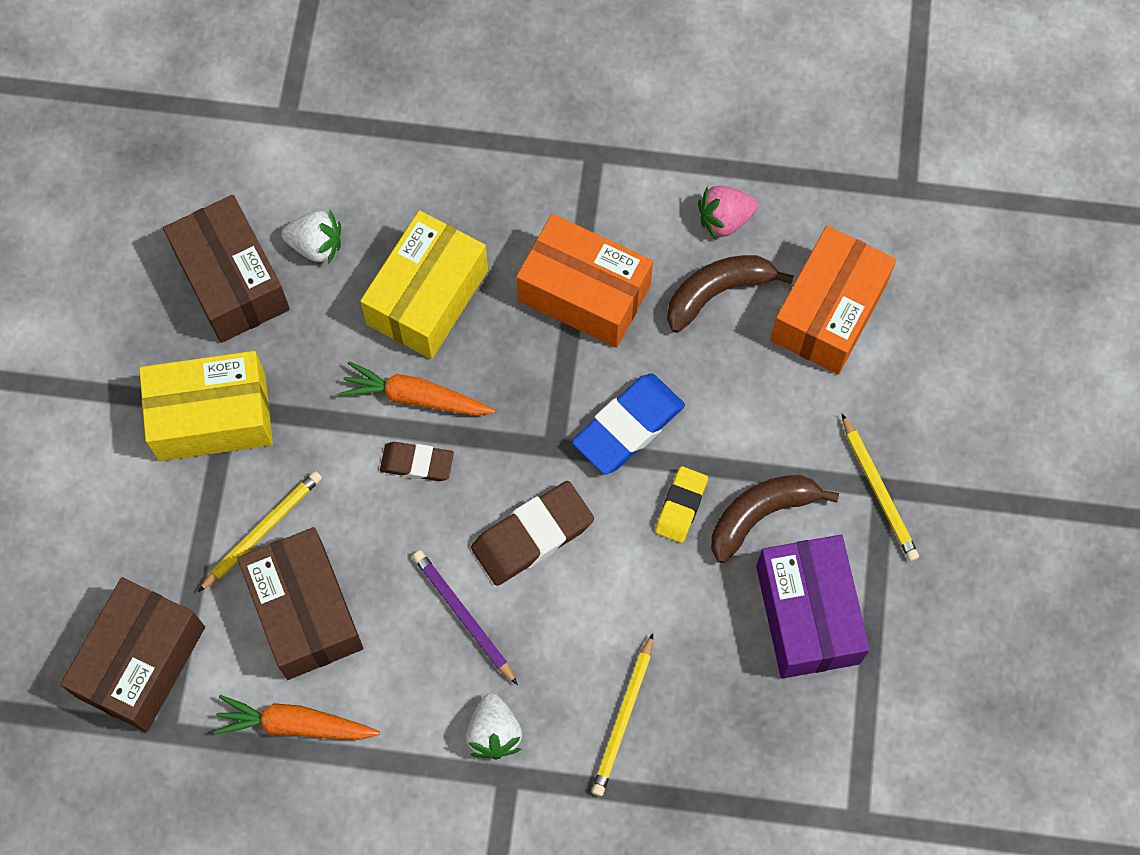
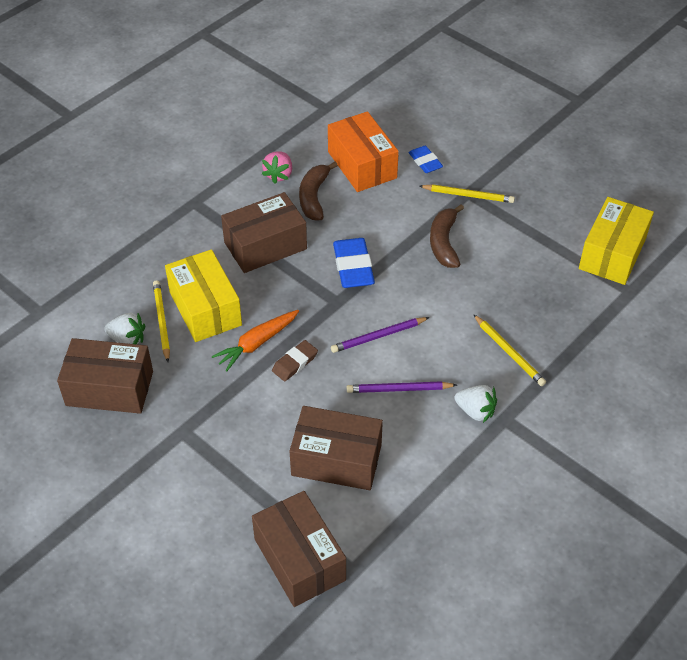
camera: 55 degrees left, 20 degrees down
(212, 416) = (181, 441): yellow box -> yellow box (612, 253)
(262, 531) = (271, 454): yellow pencil -> yellow pencil (162, 321)
(295, 724) = (400, 501): orange carrot -> none
(316, 245) = (127, 339): white strawberry -> white strawberry turned 60 degrees clockwise
(532, 536) = (378, 336): brown eraser -> purple pencil
(584, 293) = (265, 245): orange box -> brown box
(681, 506) = (413, 269): yellow eraser -> none
(807, 614) = (510, 253): purple box -> none
(901, 391) = (425, 162): none -> blue eraser

